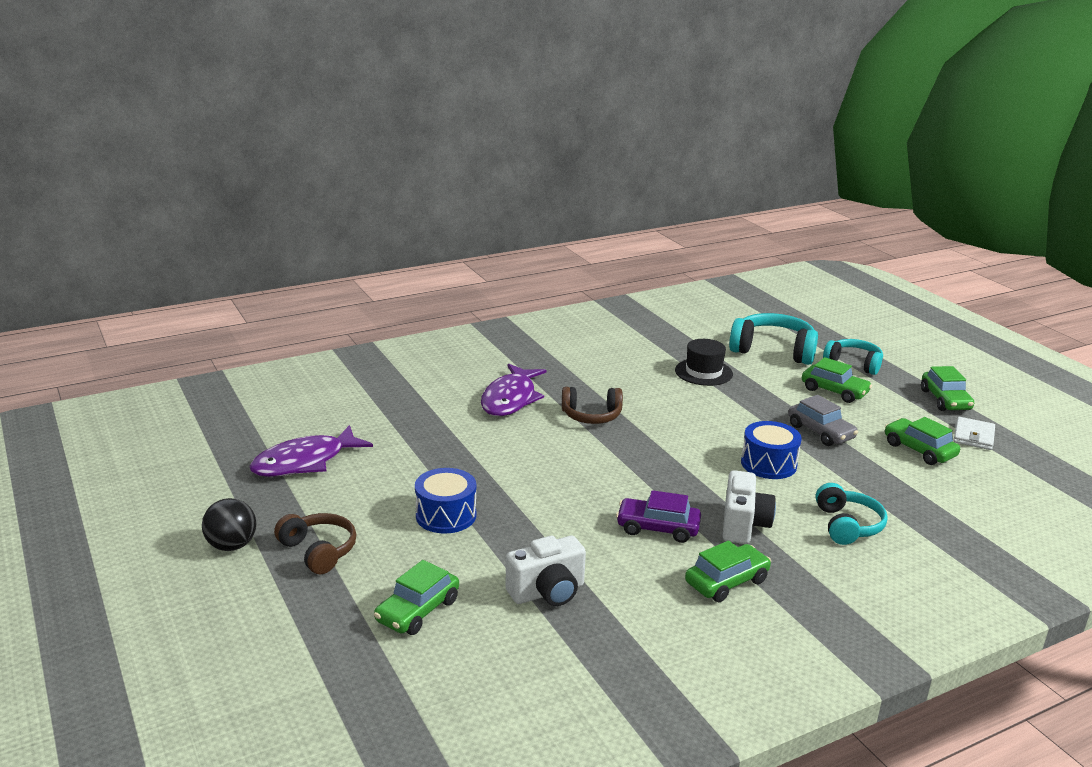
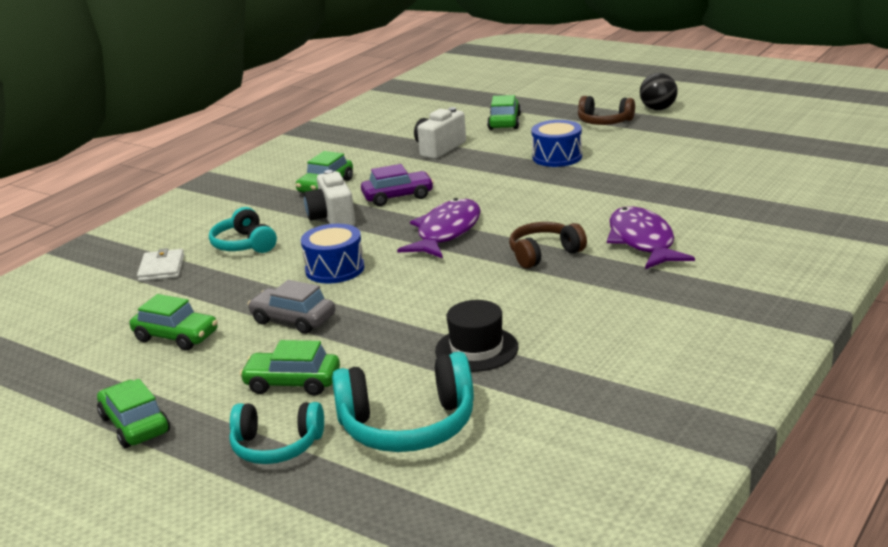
camera: 155 degrees right, 0 degrees up
(305, 462) = (710, 149): purple fish -> purple fish (446, 232)
(973, 436) = (106, 378): white wallet -> white wallet (161, 268)

